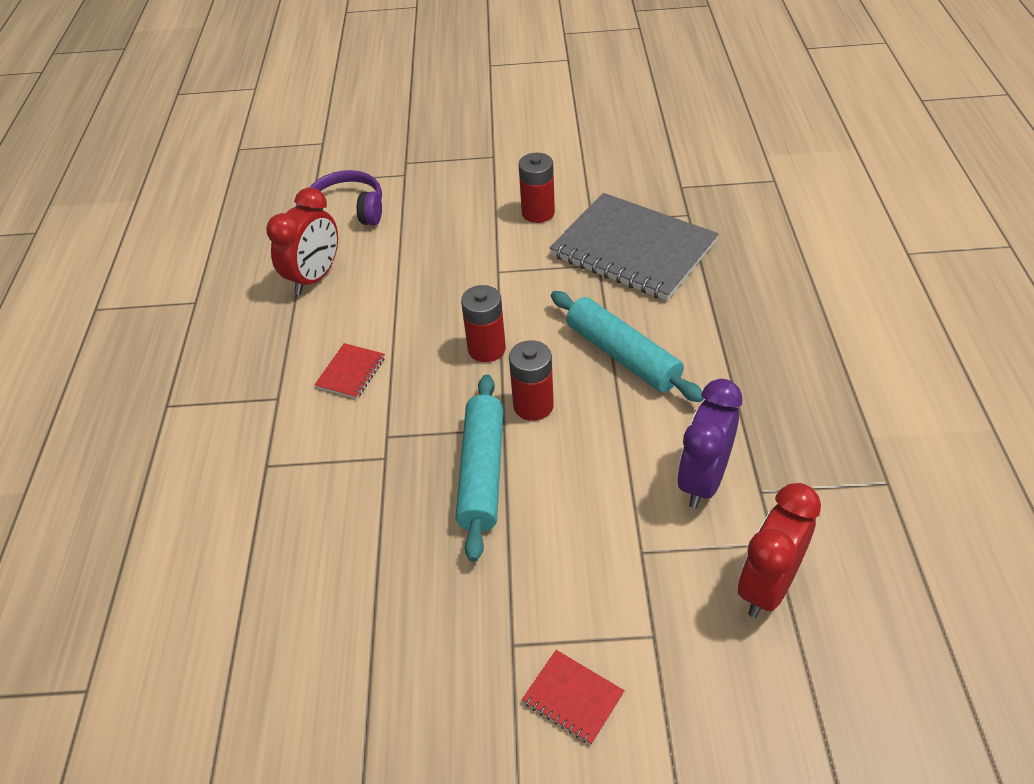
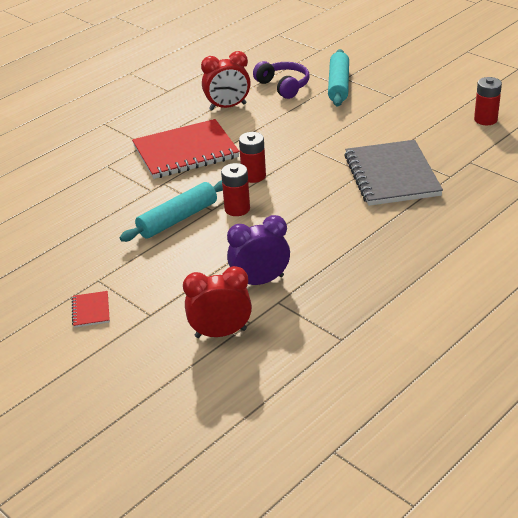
camera: 45 degrees right, 10 degrees down
(351, 372) = (185, 152): red notebook -> red notebook, size x2.43
(538, 213) = (372, 134): red battery -> red battery (485, 119)
(623, 355) = (308, 214): turquoise rolling pin -> turquoise rolling pin (339, 85)

